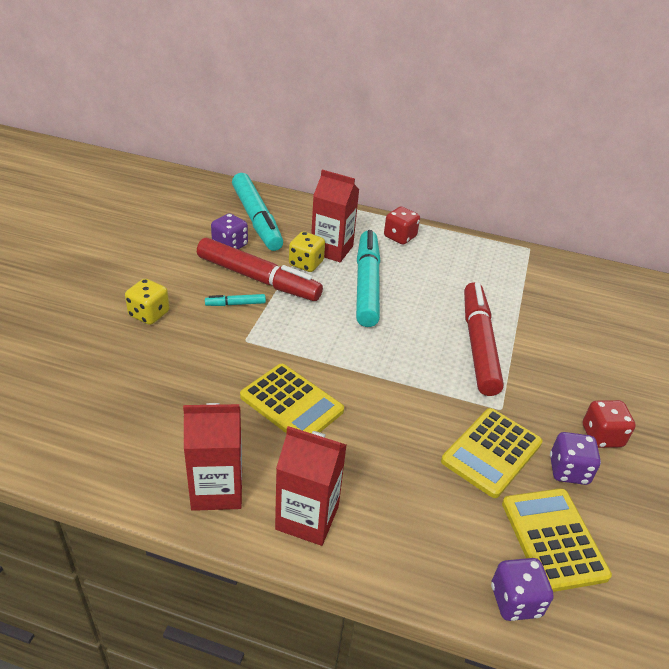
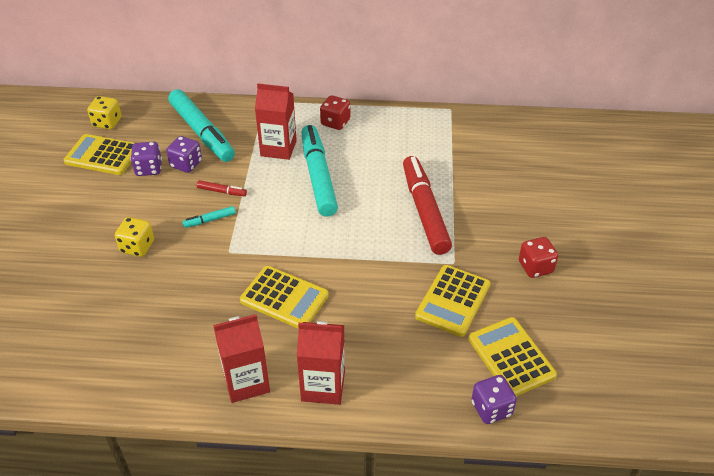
camera: 10 degrees left, 5 degrees up
(148, 220) = (103, 155): none -> yellow calculator
(258, 279) = (222, 191): red marker -> red marker, size x0.41
(306, 264) = (259, 167): yellow dice -> yellow dice (107, 123)
(568, 470) = (514, 301): purple dice -> purple dice (149, 169)

